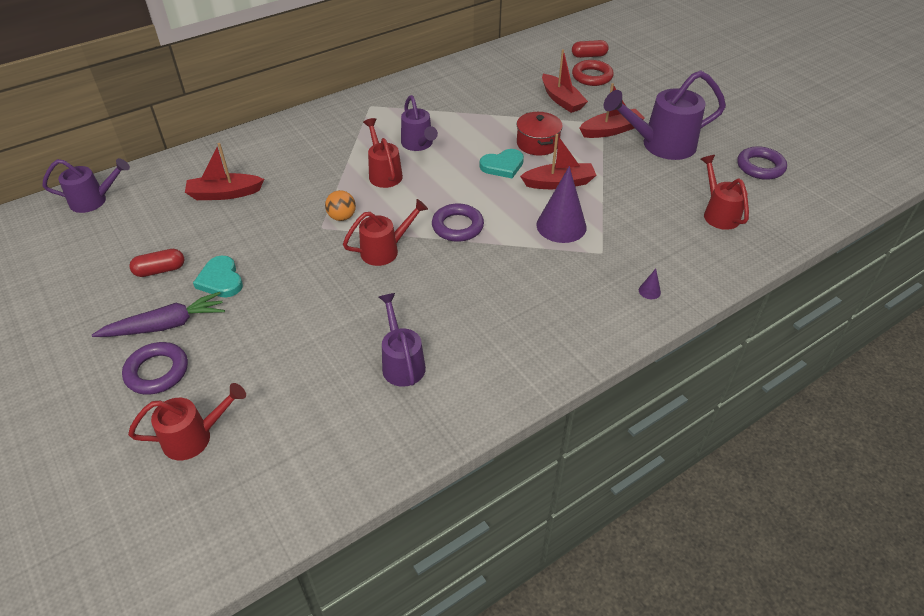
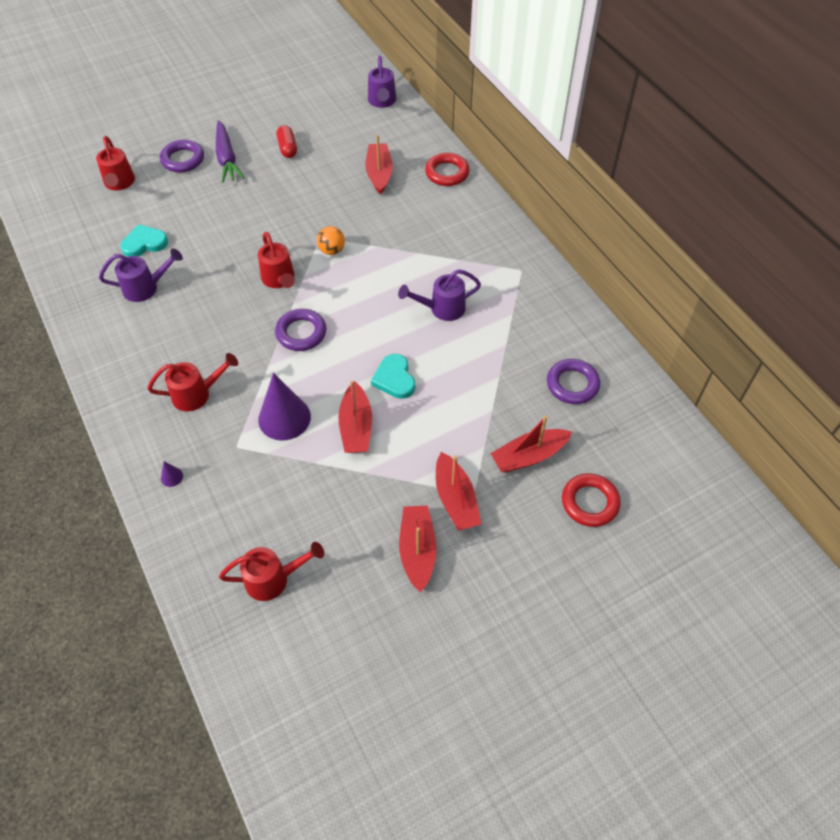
camera: 95 degrees right, 10 degrees up
(221, 280) = (268, 181): turquoise heart -> turquoise heart (144, 243)
(233, 149) = (447, 173): none -> red ring
(384, 173) = (394, 280): red watering can -> red watering can (196, 394)
(537, 143) = (434, 417): red pot -> none
(589, 56) = (649, 509): red capsule -> none
(661, 145) = (417, 551): purple watering can -> red boat
(760, 167) = (356, 662): purple ring -> purple ring (572, 384)

